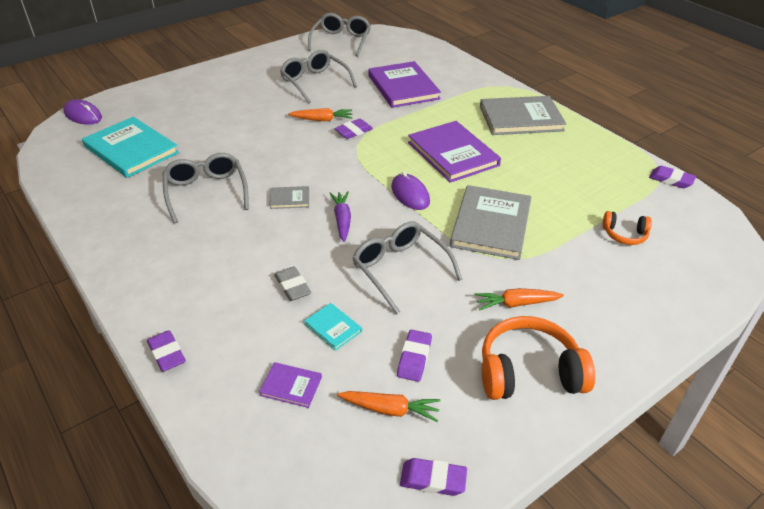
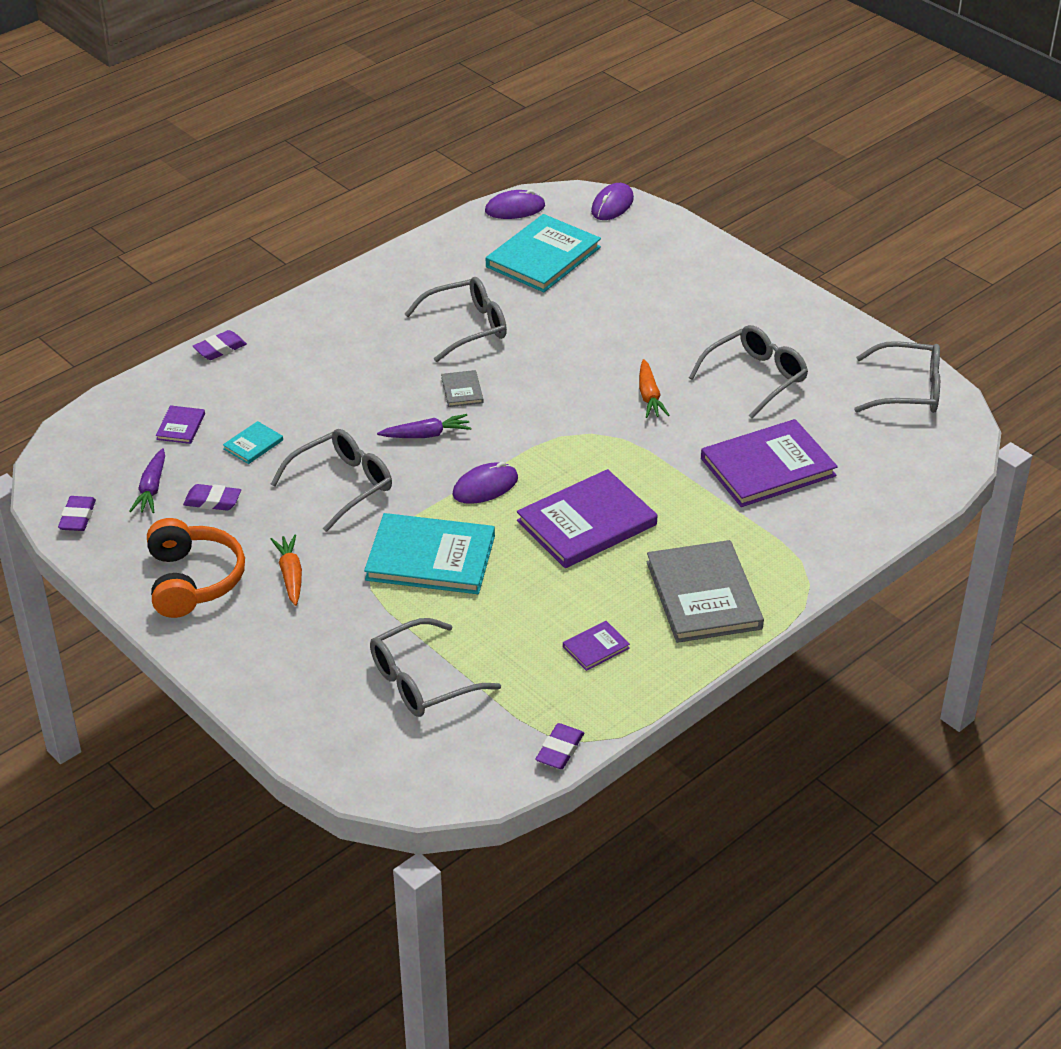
camera: 85 degrees right, 0 degrees up
(53, 158) = (515, 209): none -> purple mouse
(292, 287) = (311, 411): grey eraser -> none
(353, 131) = (624, 427): purple eraser -> none
(390, 409) = (152, 488): orange carrot -> purple carrot
(491, 225) = (430, 558): grey book -> turquoise book
(574, 160) = (596, 647): none -> purple book
(624, 235) = (422, 681): orange headphones -> grey glasses

